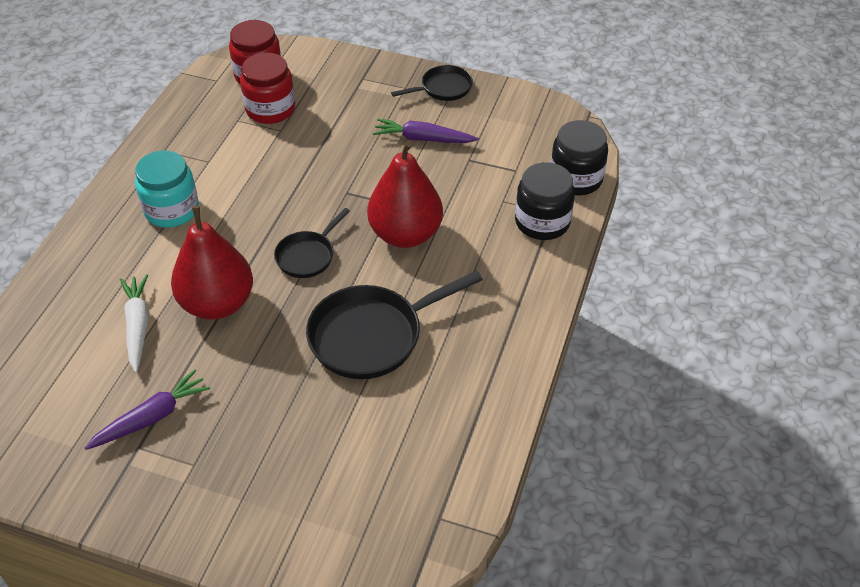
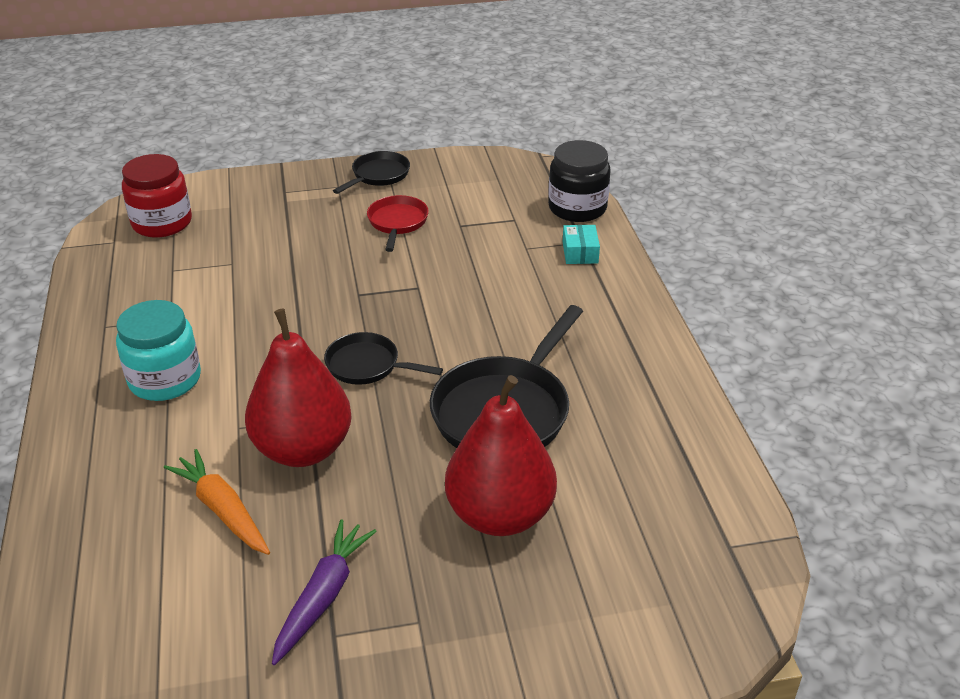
camera: 30 degrees left, 10 degrees down
(138, 326) = (222, 510): white carrot -> orange carrot
(270, 109) = (203, 248): red jar -> none
(307, 256) = (367, 365): black pan -> black pan turned 105 degrees clockwise
(405, 234) = (455, 309): red pear -> red pear (500, 515)
(423, 139) = (397, 223): purple carrot -> red pan
(542, 222) = (580, 252): black jar -> turquoise box

